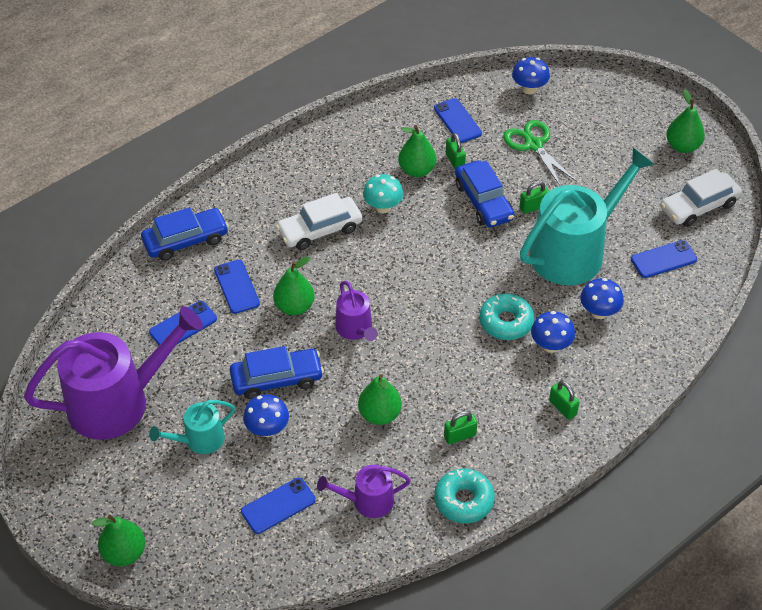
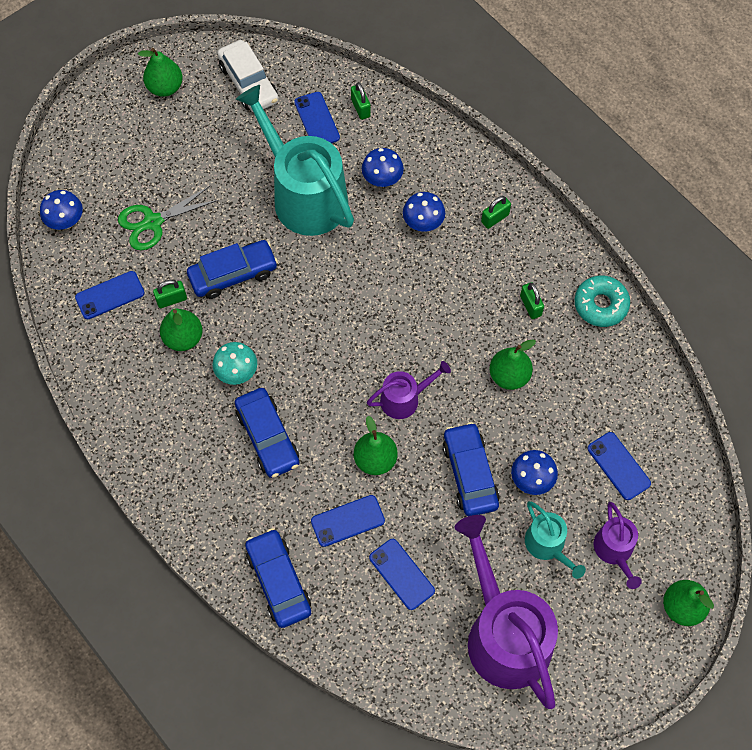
camera: 90 degrees left, 15 degrees up
(320, 230) = (267, 437): white car -> blue car
(367, 501) = (607, 386): purple watering can -> purple watering can (615, 550)
(506, 322) = (394, 260): turquoise donut -> none
(533, 207) = (243, 228): green padlock -> green padlock (360, 108)

